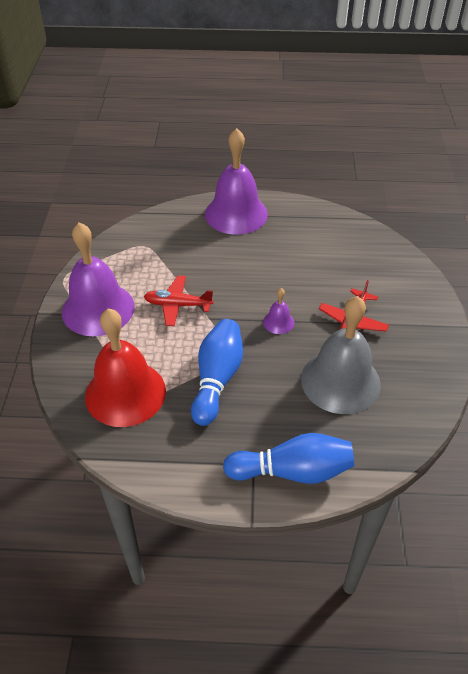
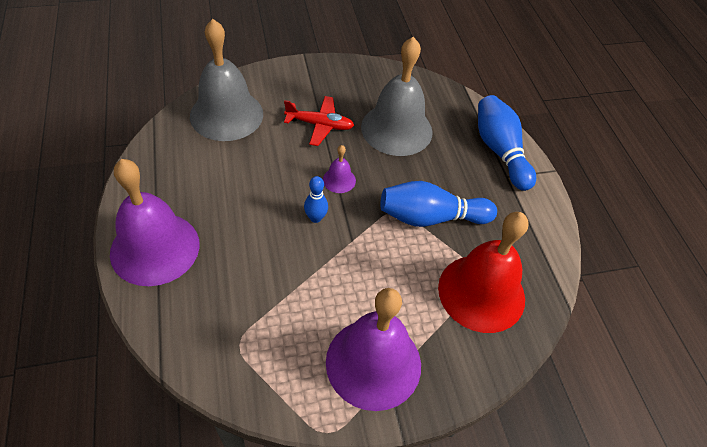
camera: 110 degrees left, 5 degrees up
(177, 305) = (341, 275): red plane -> none
(239, 299) = (315, 218): none -> blue bowling pin
(373, 260) = (226, 114): none -> grey bell

